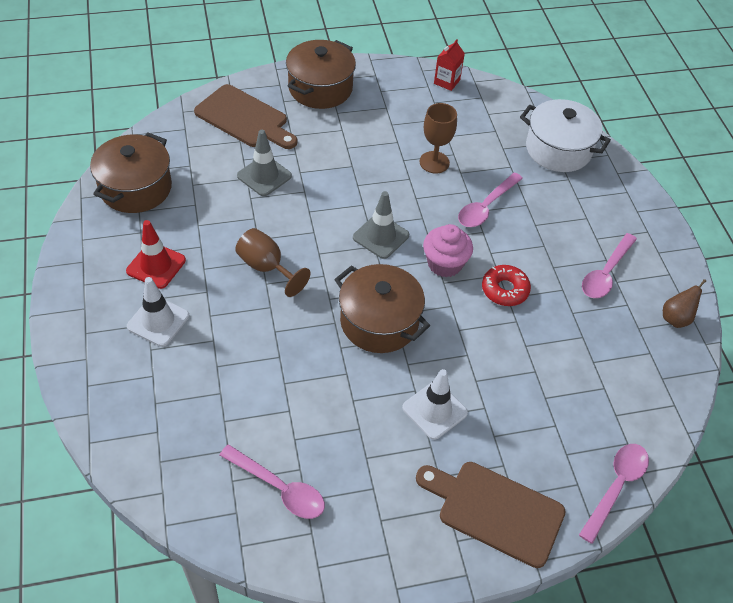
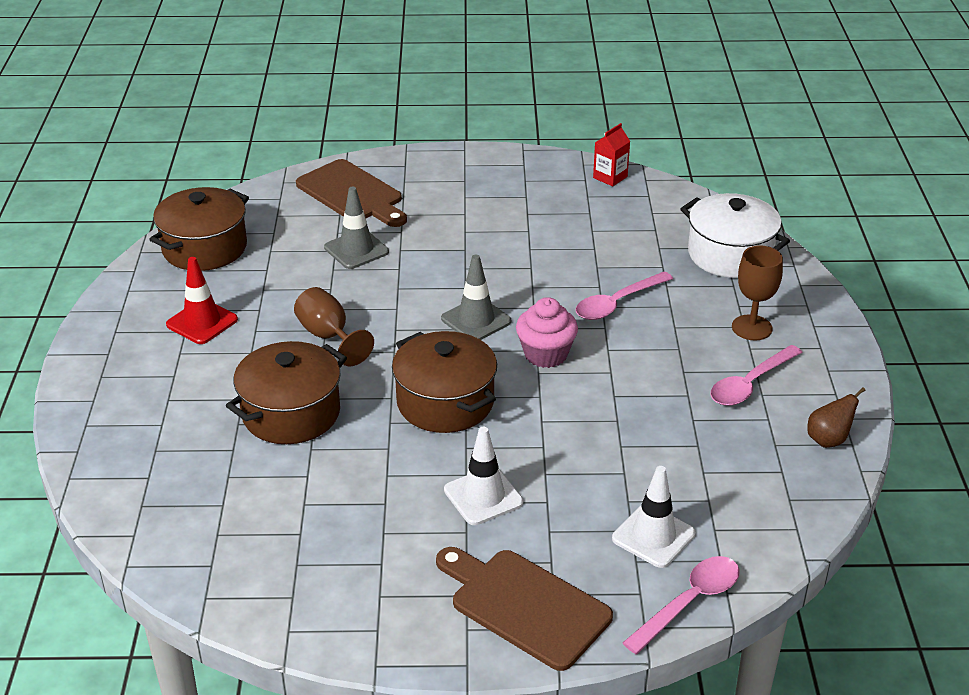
camera: 15 degrees right, 15 degrees down
(158, 321) = (186, 374): white traffic cone -> white traffic cone (653, 536)
(280, 488) = (270, 549): pink spoon -> none
(320, 88) = (452, 172): brown pot -> brown pot (291, 413)
(434, 162) = (567, 254): brown goblet -> brown goblet (752, 328)
(504, 290) = (613, 387): red donut -> none

